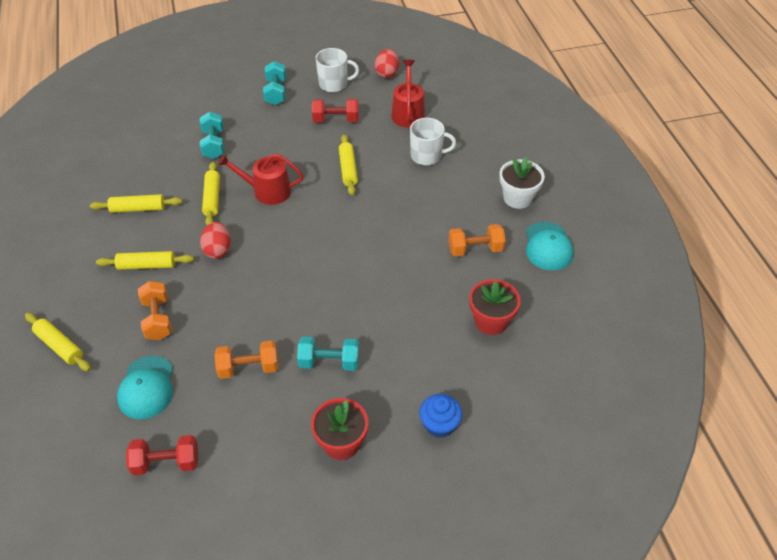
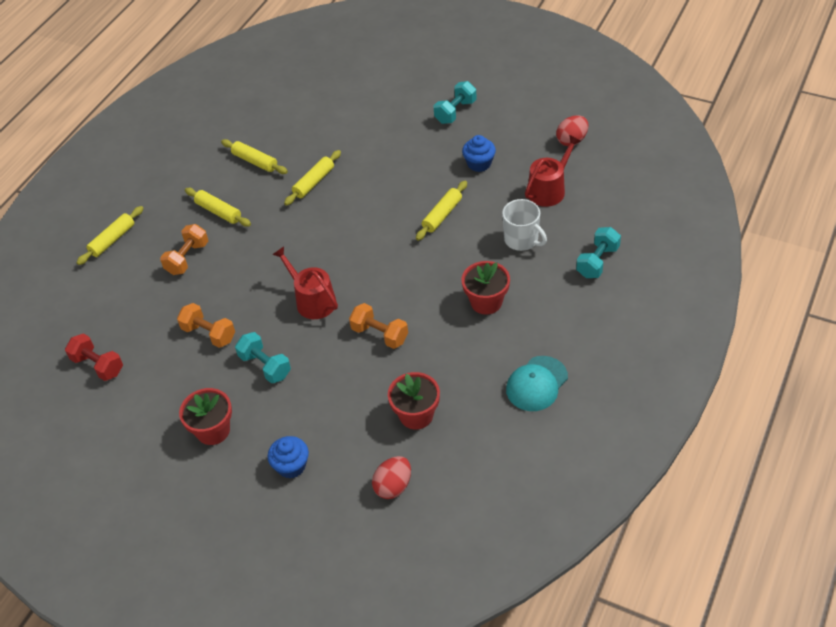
camera: 45 degrees right, 0 degrees up
(59, 346) = (112, 240): yellow rolling pin -> yellow rolling pin turned 45 degrees clockwise
(146, 387) = (135, 304): turquoise cap -> none
(214, 144) = (360, 135): turquoise dumbbell -> turquoise dumbbell (597, 261)
(218, 250) = (277, 228): red egg -> red egg (393, 486)
(267, 191) = (359, 199): red watering can -> red watering can (312, 300)
(334, 84) = (513, 128): white mug -> none
(336, 120) = (479, 164): red dumbbell -> blue cupcake
(450, 212) = (486, 302): none -> red flower pot
(475, 249) = (471, 347): orange dumbbell -> orange dumbbell (380, 334)
(517, 198) = (559, 324): white flower pot -> none

